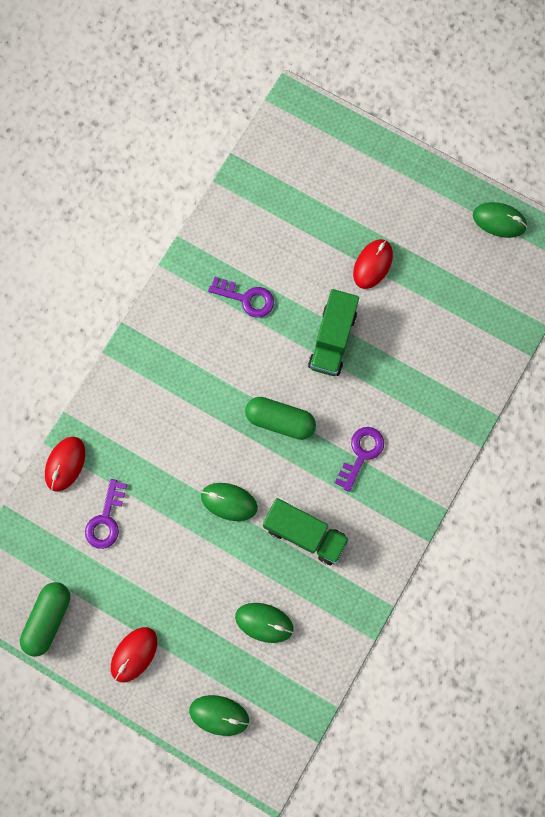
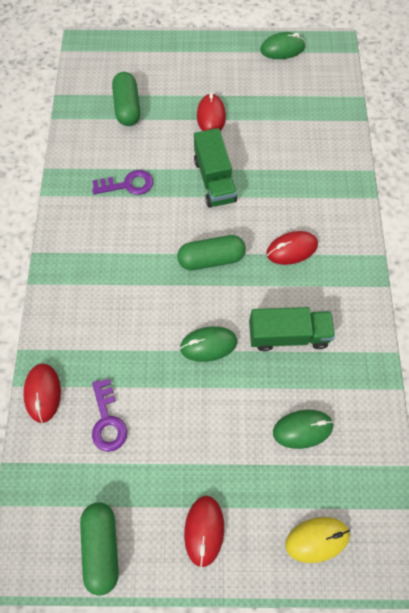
camera: 30 degrees left, 10 degrees down
(219, 715) = (317, 539): green mouse -> yellow mouse
(294, 208) = (127, 107): none -> green capsule
(361, 453) = (291, 249): purple key -> red mouse

